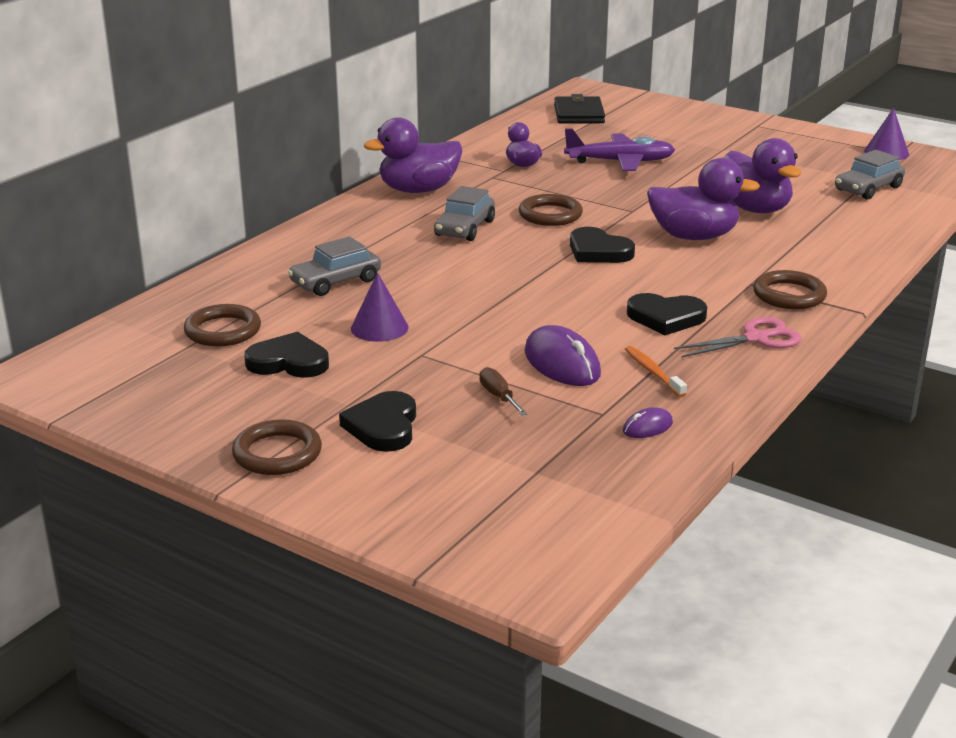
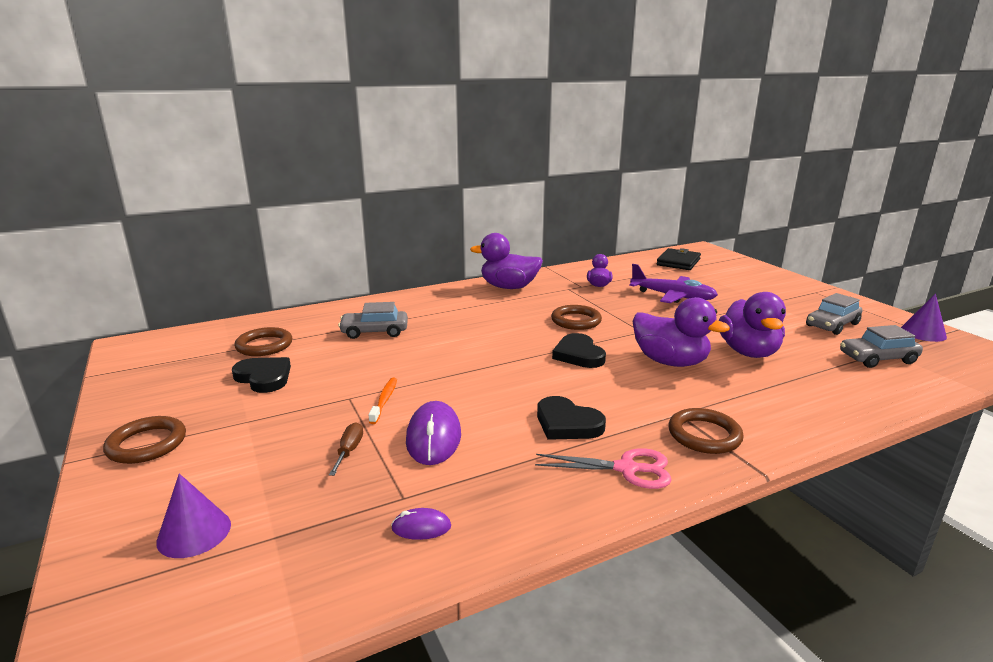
camera: 30 degrees right, 5 degrees down
(379, 328) = (352, 370): purple cone -> purple cone (194, 532)
(383, 426) = (239, 447): black heart -> none
(465, 228) = (505, 317): grey car -> grey car (832, 325)
(653, 372) = (495, 471): orange toothbrush -> orange toothbrush (384, 400)

